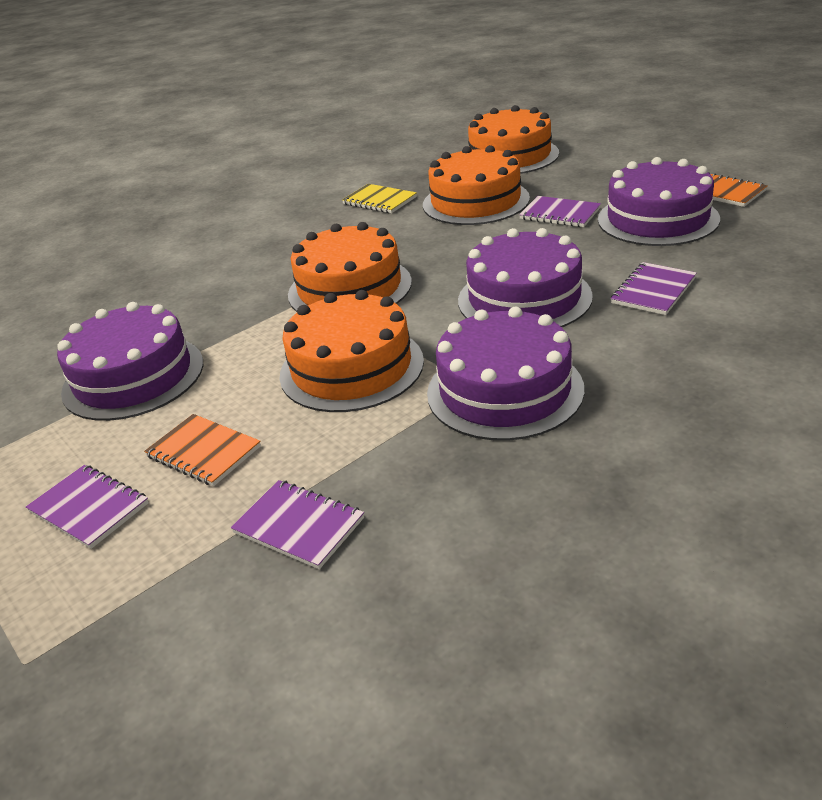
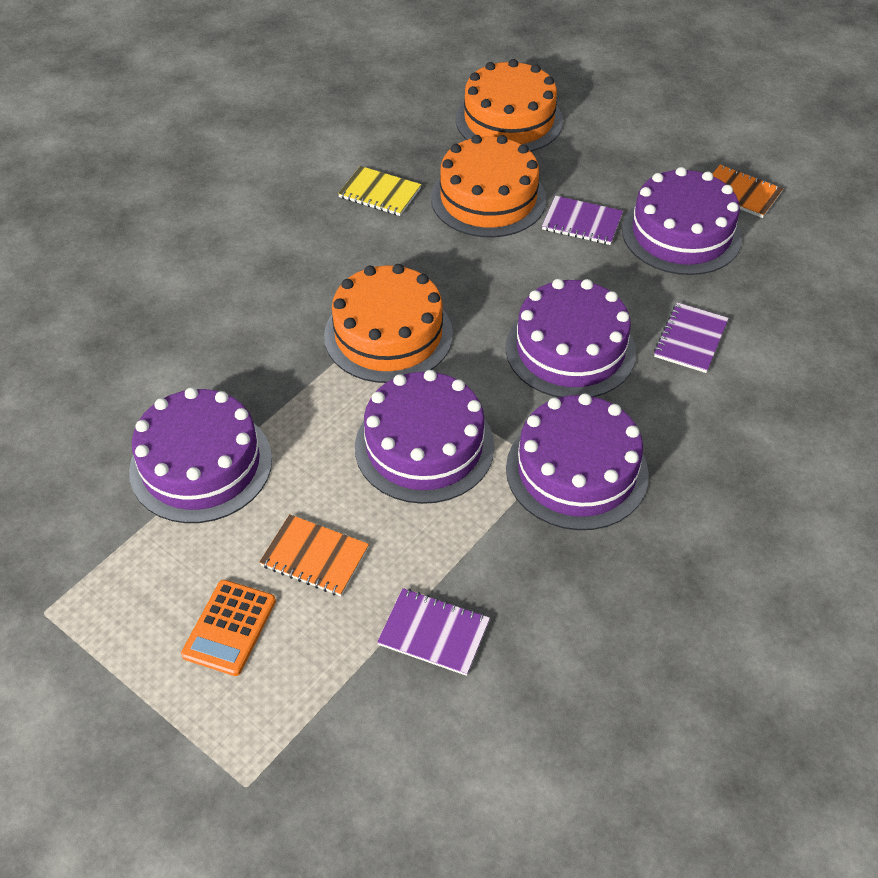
camera: 15 degrees left, 15 degrees up
(89, 508) = (229, 628): purple notebook -> orange calculator
(351, 367) = (424, 446): orange cake -> purple cake

